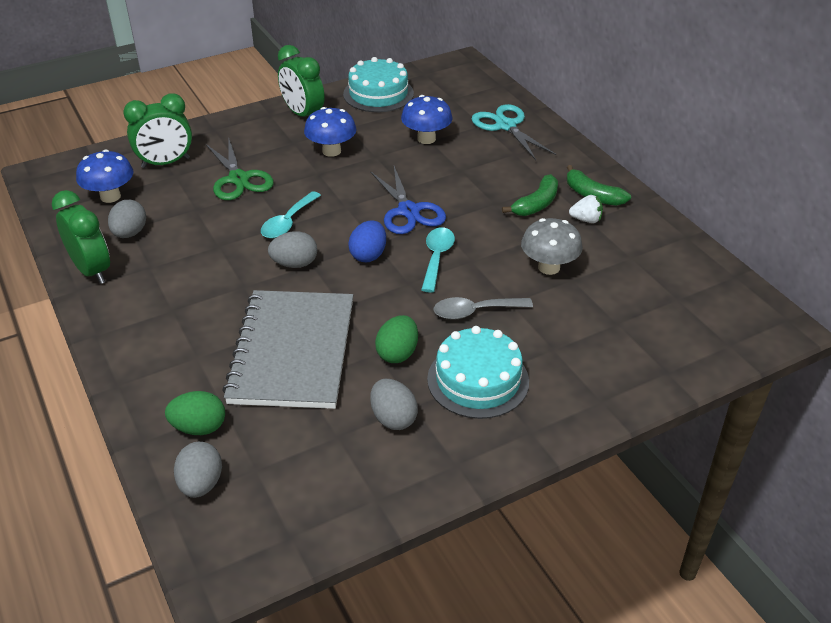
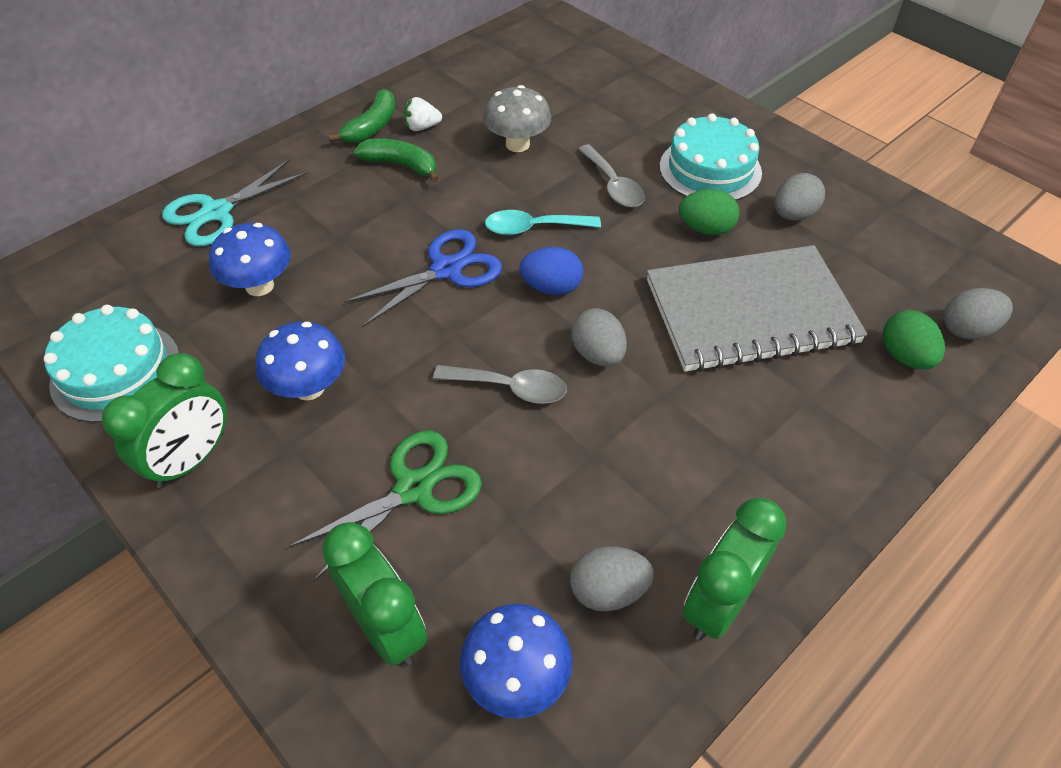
camera: 105 degrees left, 10 degrees up
(288, 222) = (509, 388): turquoise spoon -> grey spoon
(586, 220) = (422, 127): white strawberry -> white strawberry turned 90 degrees counterclockwise

